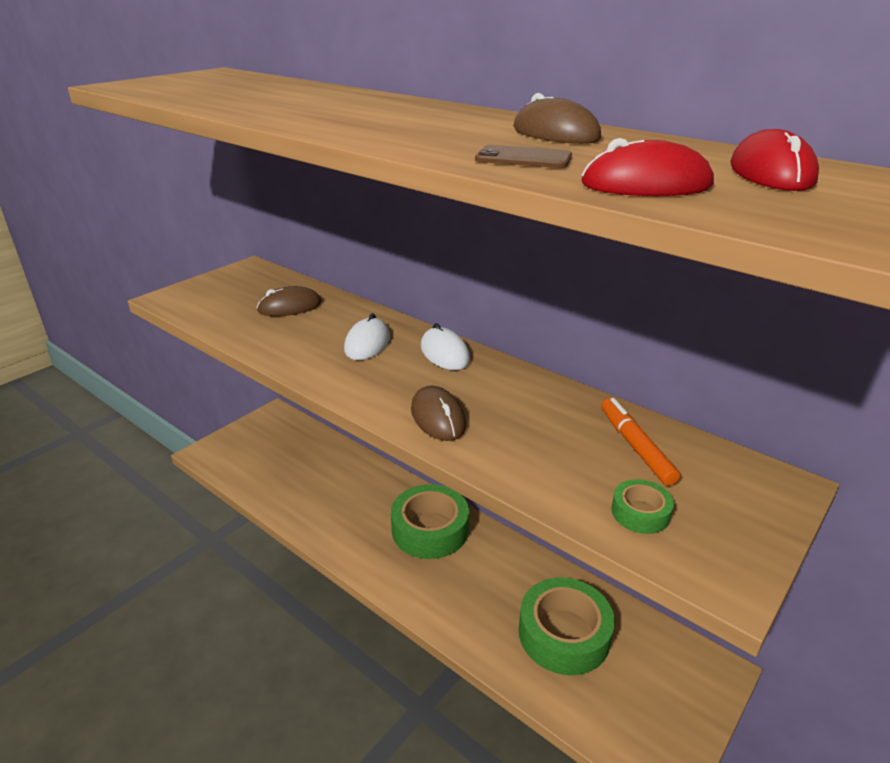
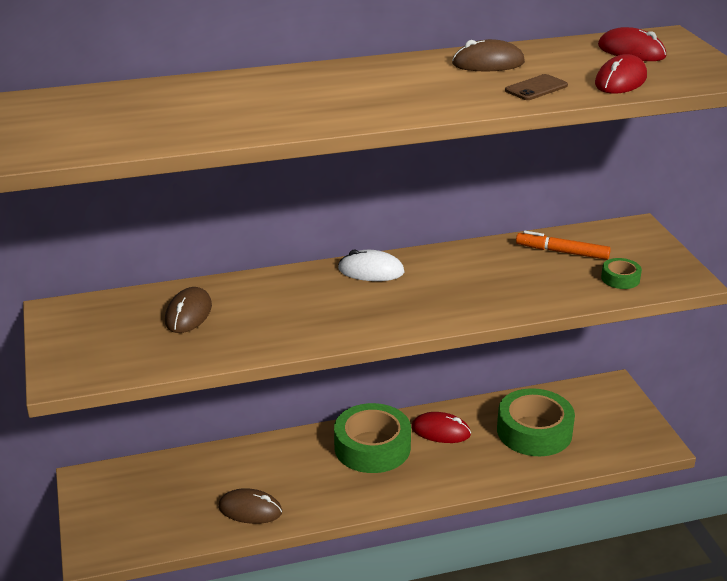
camera: 55 degrees left, 0 degrees up
(367, 343) = (311, 298): white mouse -> none
(438, 417) = (456, 305): brown mouse -> brown mouse (250, 509)
(493, 563) = (441, 431): none -> red mouse

